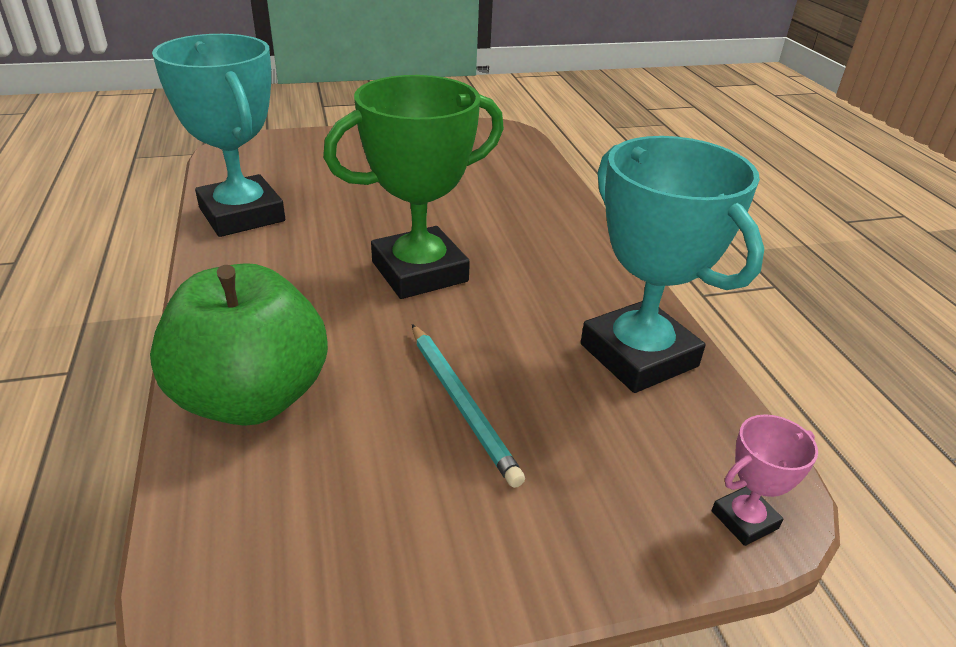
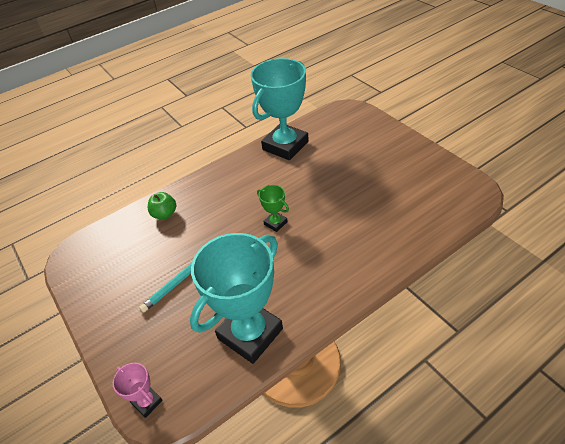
camera: 75 degrees right, 10 degrees up
(252, 397) = (164, 214): green apple -> green apple, size x0.44
(419, 272) = (275, 223): green trophy -> green trophy, size x0.43

